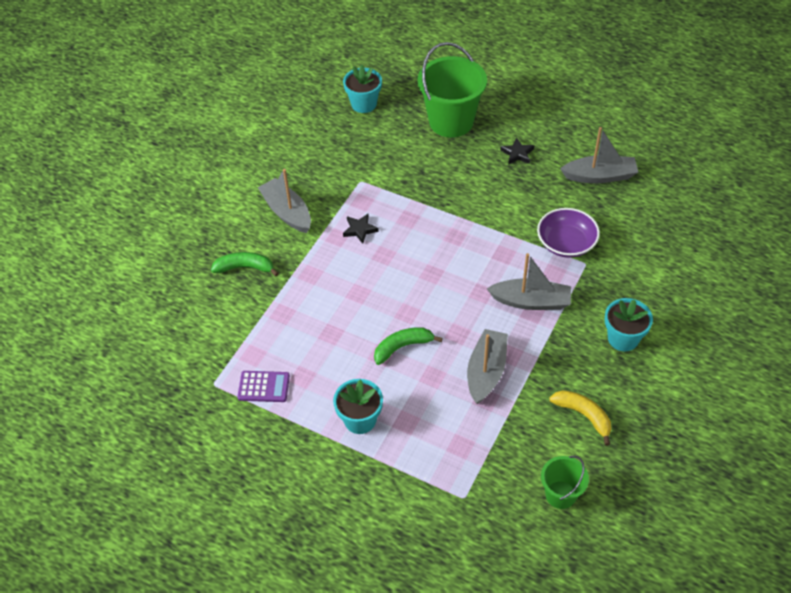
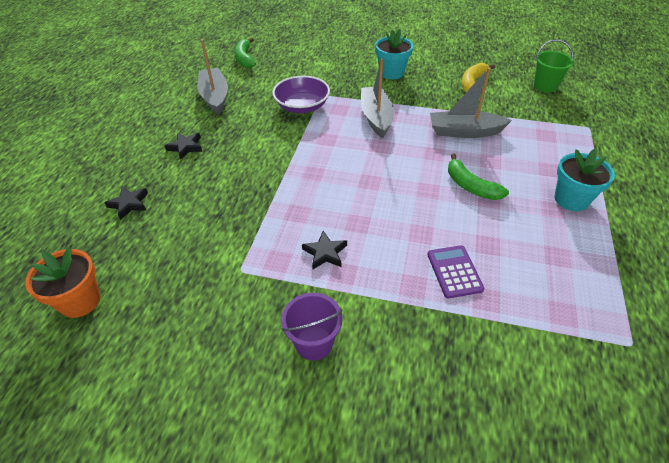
camera: 105 degrees left, 5 degrees down
(245, 267) = (434, 368): green banana -> green banana (244, 58)
(264, 387) = (595, 289): purple calculator -> purple calculator (454, 271)
(287, 212) = (314, 343): grey boat -> purple bucket
(364, 104) = (80, 301): turquoise flower pot -> orange flower pot
(451, 121) = (129, 204): green bucket -> black star

